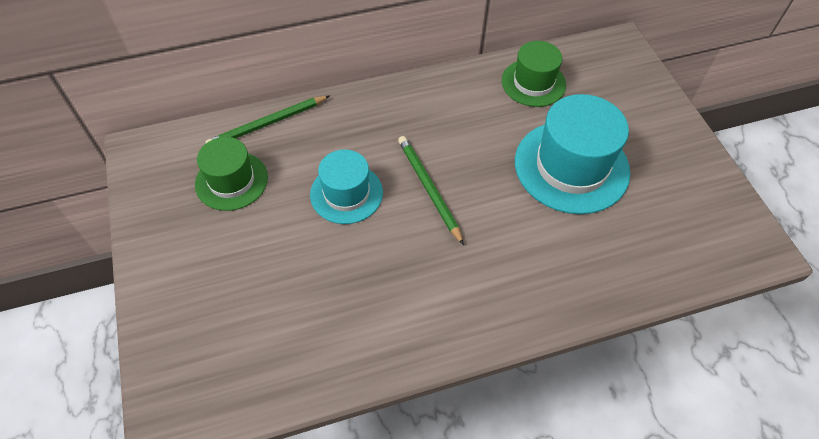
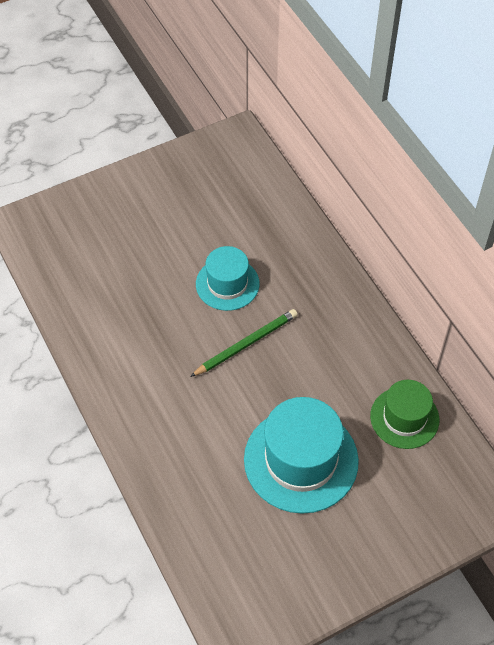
camera: 80 degrees right, 0 degrees up
(231, 181) = (222, 202): green hat -> none
(267, 124) = (288, 211): green pencil -> none

